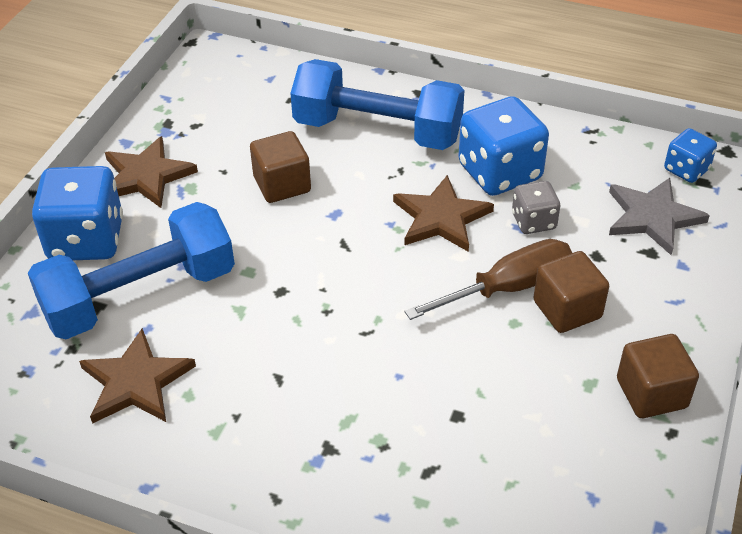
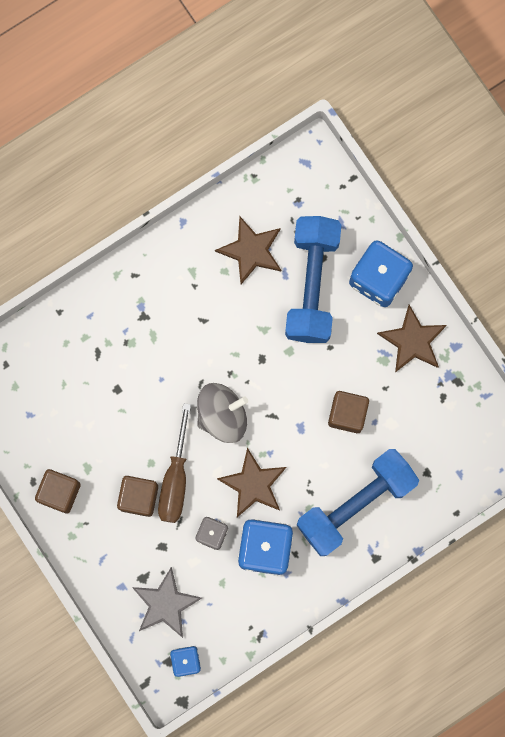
camera: 125 degrees right, 35 degrees up
(387, 288) = (222, 415): none -> grey spinning top

